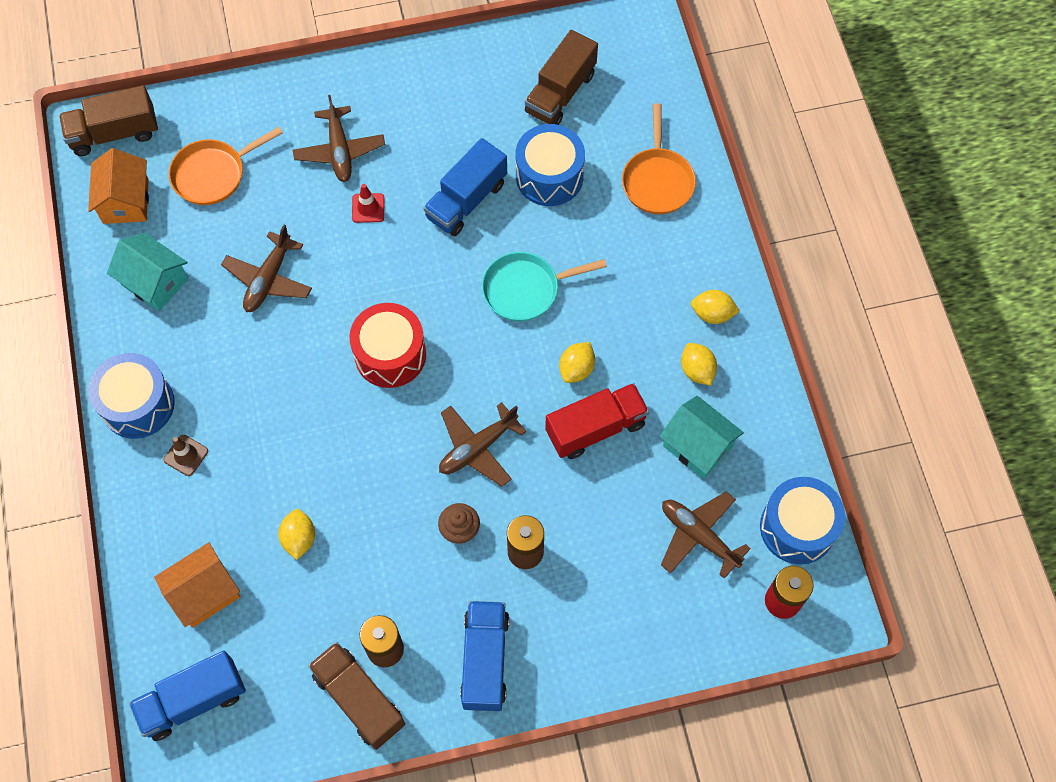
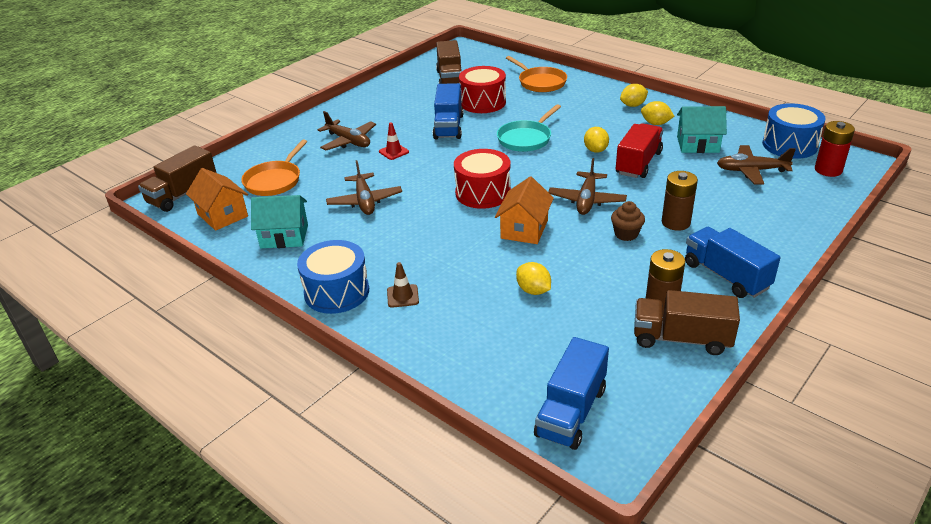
camera: 35 degrees left, 30 degrees down
(204, 592) = (502, 351): orange house -> orange house (524, 229)
(549, 176) = (483, 102): blue drum -> red drum

